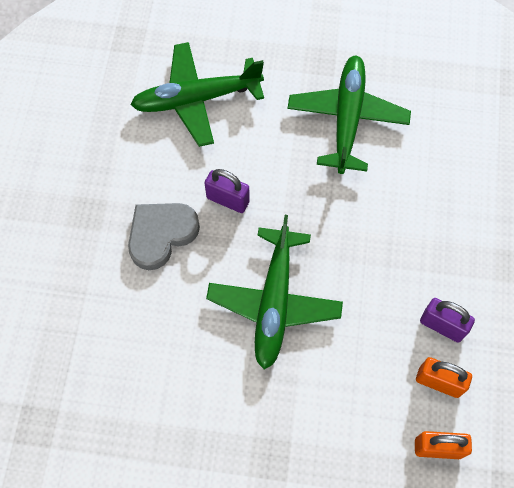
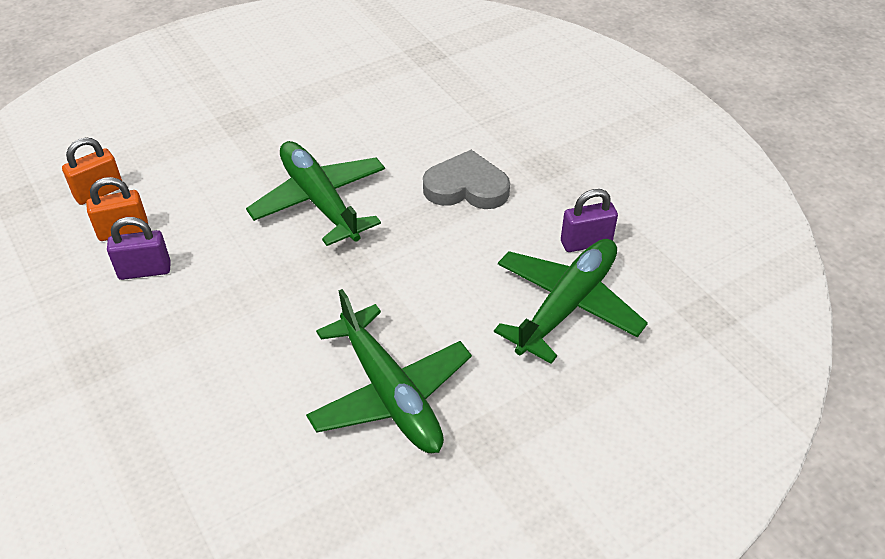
camera: 140 degrees right, 20 degrees down
(161, 235) = (466, 187): grey heart -> grey heart turned 90 degrees counterclockwise
(228, 200) = (438, 244): purple padlock -> purple padlock (586, 243)

